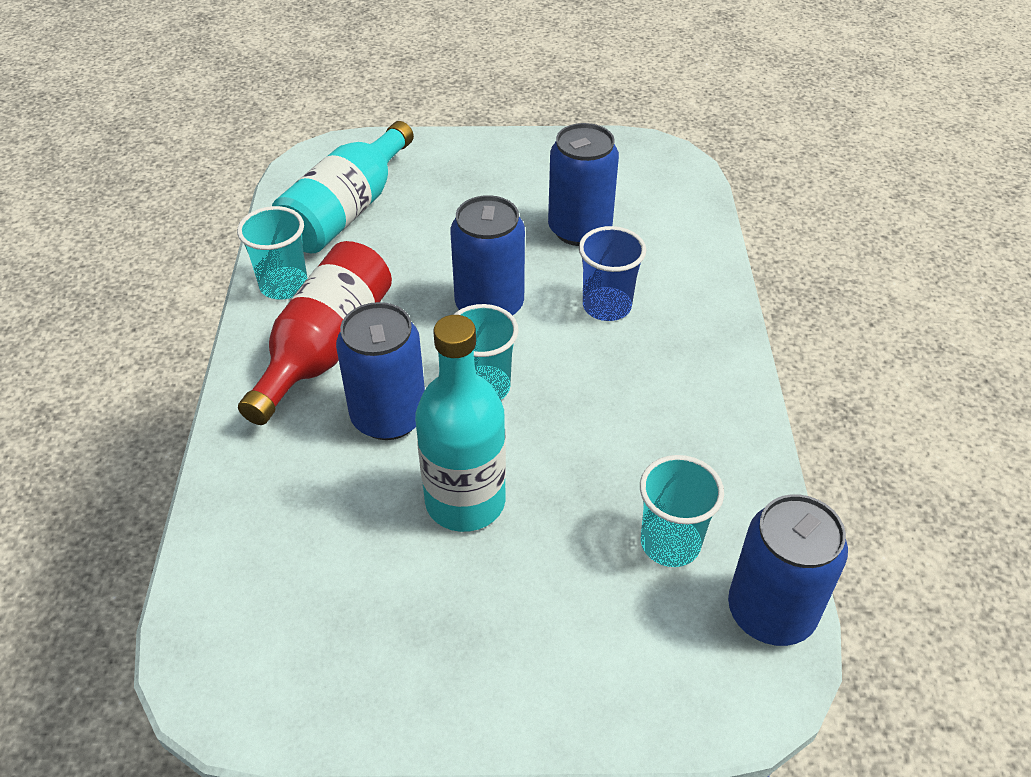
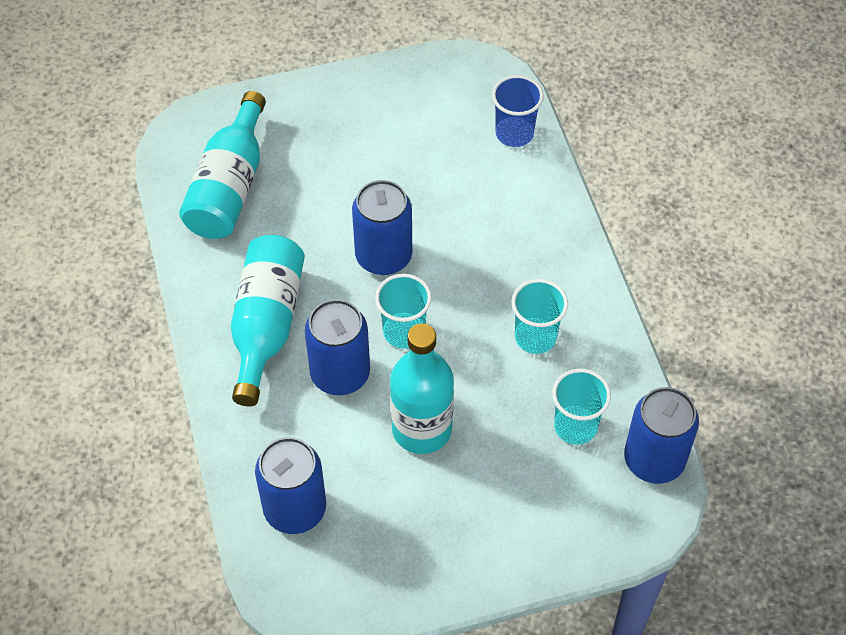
camera: 15 degrees left, 10 degrees up
(284, 285) = (207, 274): turquoise cup -> turquoise cup (535, 337)
(325, 348) = (266, 325): red bottle -> turquoise bottle
(579, 229) = (434, 164): blue can -> blue can (295, 509)
(607, 306) = (477, 236): blue cup -> blue cup (514, 133)

